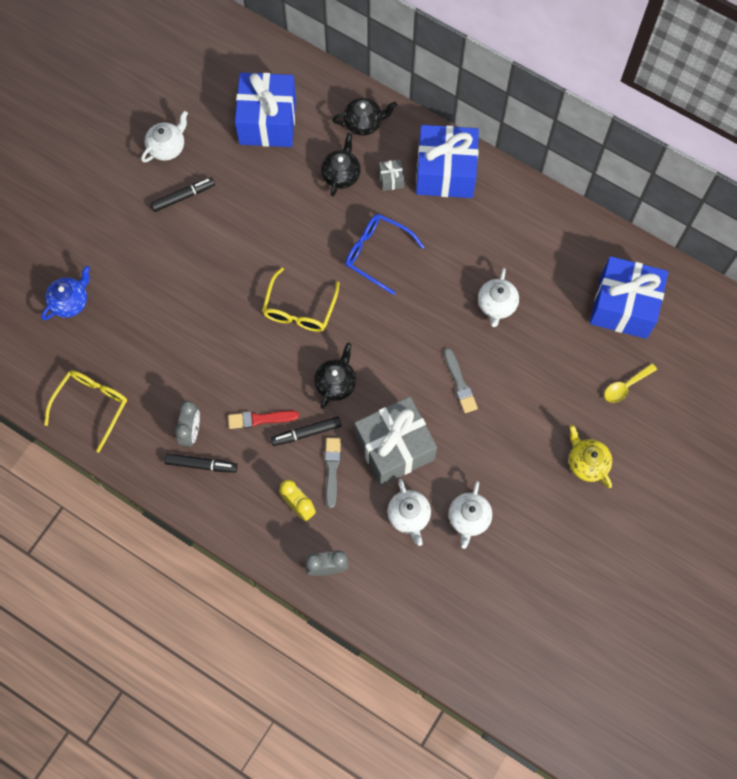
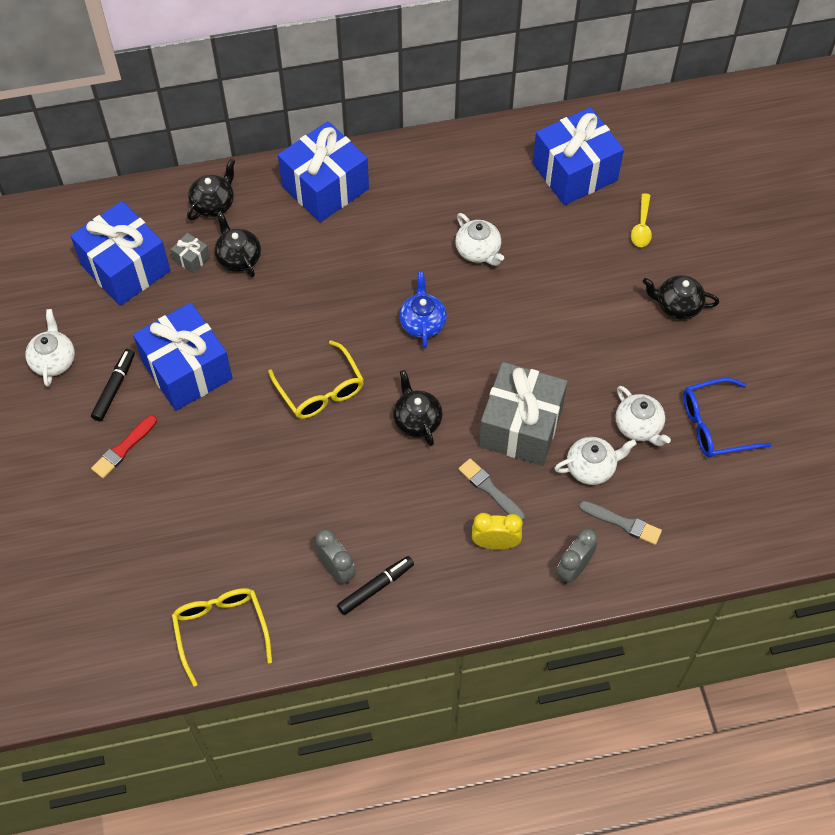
camera: 45 degrees left, 10 degrees down
(70, 302) = (102, 562): blue teapot -> blue teapot (422, 323)
(235, 223) = (187, 370): none -> blue gift
(260, 419) = (385, 505): red brush -> red brush (123, 448)
(306, 433) = (436, 480): black marker -> none
(377, 254) = (338, 293): blue glasses -> blue glasses (715, 425)
(391, 179) = (285, 228): grey gift -> grey gift (191, 259)
(409, 516) = (591, 468): white teapot -> white teapot turned 45 degrees counterclockwise
(460, 383) = (516, 333): grey brush -> grey brush (622, 523)
(587, 463) = (677, 305): yellow teapot -> black teapot

